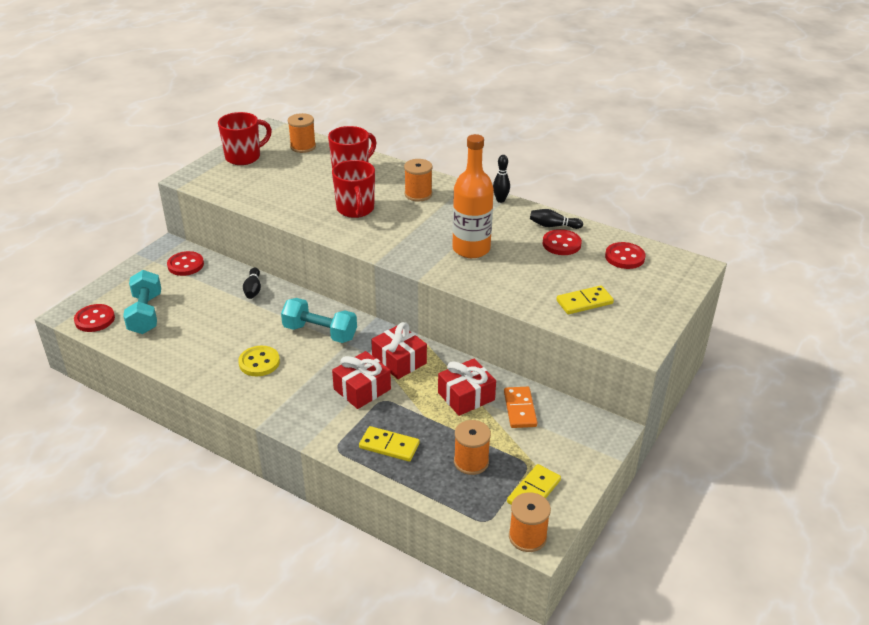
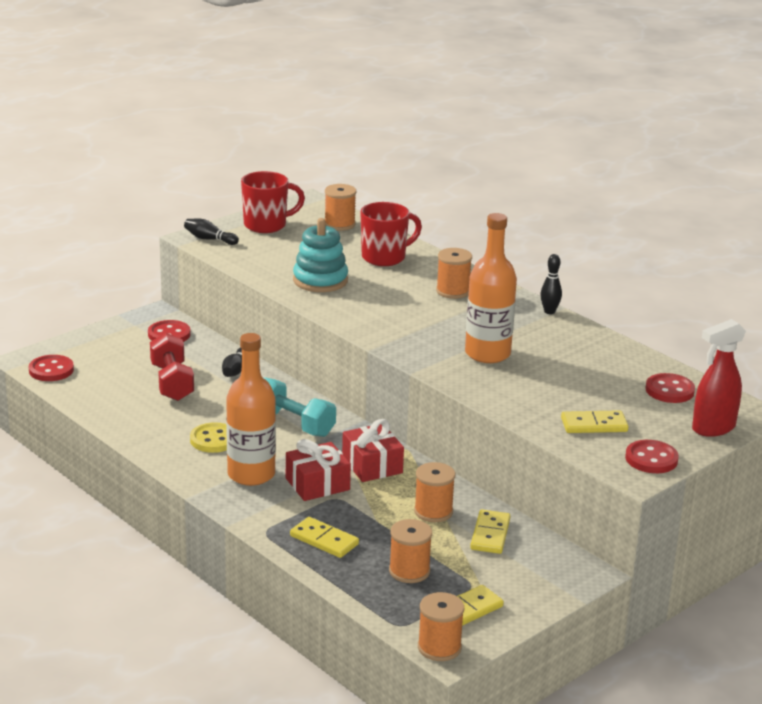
camera: 15 degrees right, 10 degrees down
(145, 314) = (107, 374): turquoise dumbbell -> none
(204, 312) = (172, 382): none -> red dumbbell
(303, 391) = (251, 474): none -> orange bottle
(308, 202) = (320, 280): none -> turquoise stacking toy
(355, 209) = (371, 295): red mug -> none
(466, 396) = (433, 511): red gift -> orange spool
(520, 409) = (490, 534): orange domino -> yellow domino
(553, 226) = (599, 346): black bowling pin -> black bowling pin (209, 239)
(561, 244) = (599, 366): red button -> red button (651, 459)
(674, 287) = (713, 428): none -> red spray bottle

